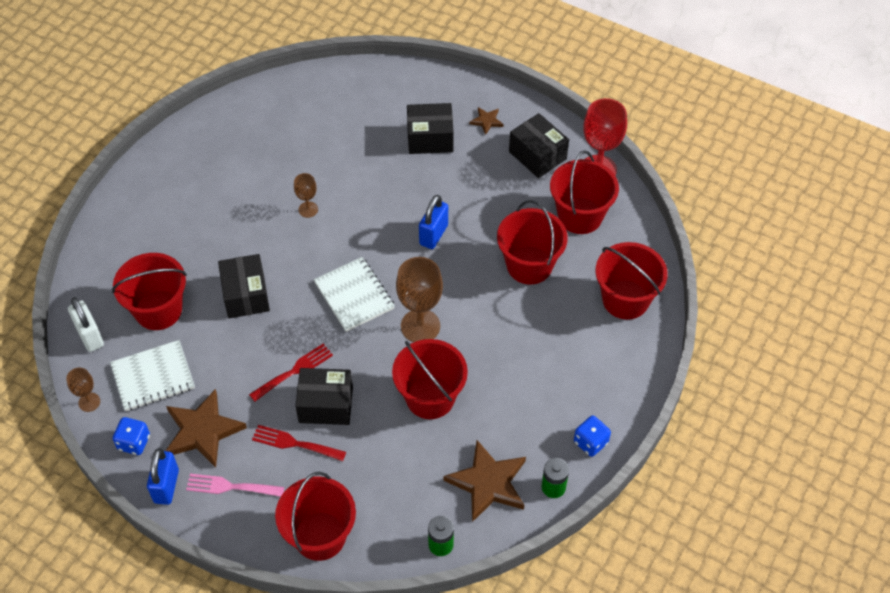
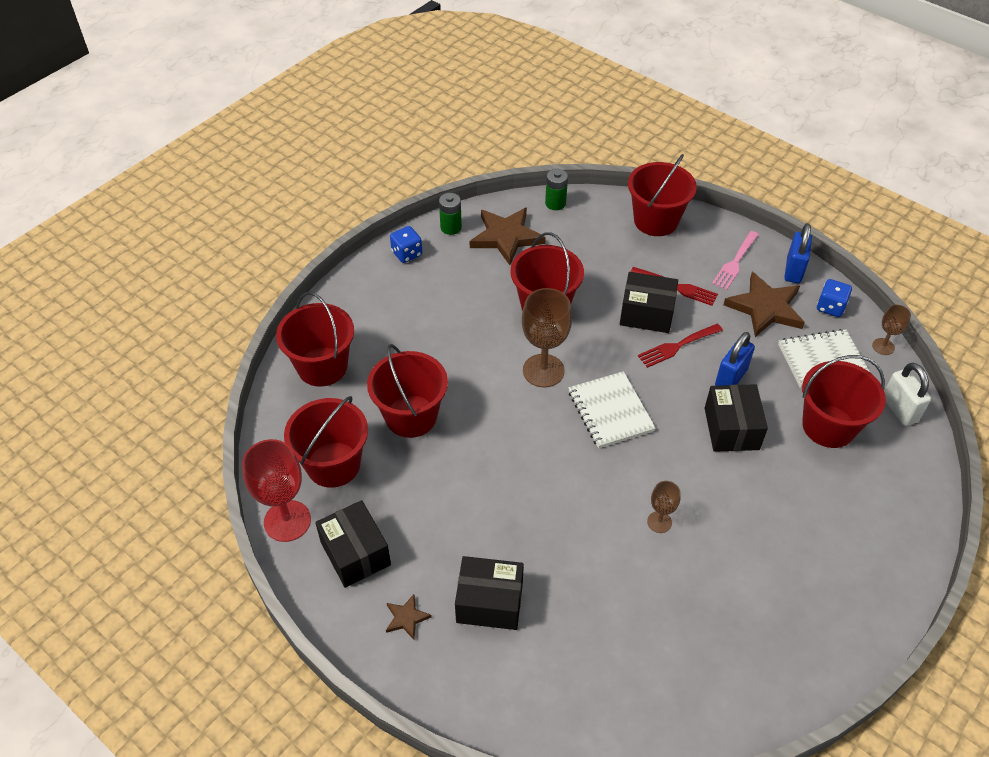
camera: 170 degrees left, 5 degrees down
(230, 487) = (735, 263): pink fork -> pink fork turned 105 degrees clockwise
(433, 235) = (510, 467): blue padlock -> blue padlock (731, 378)

